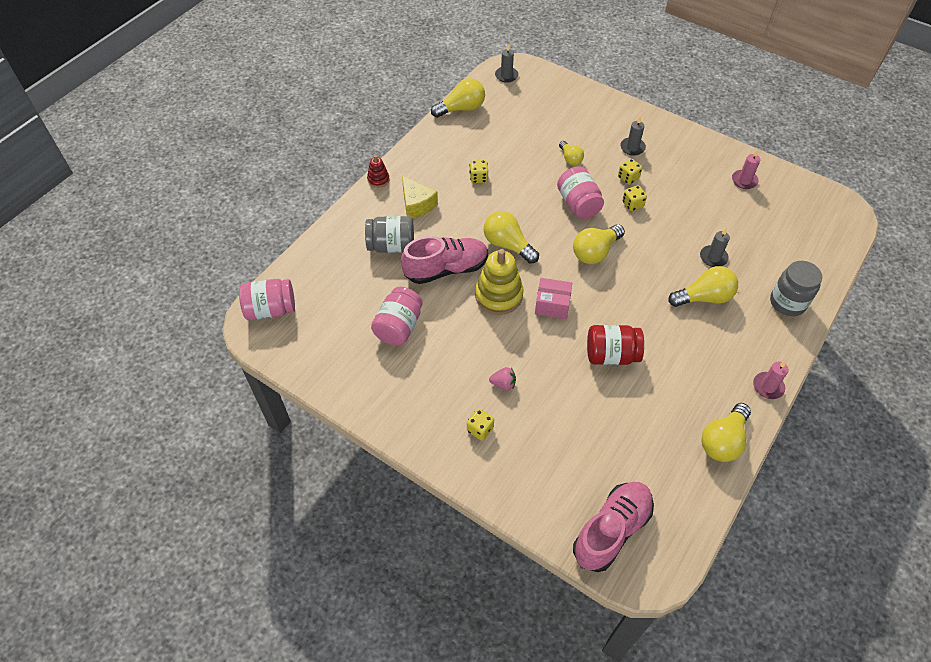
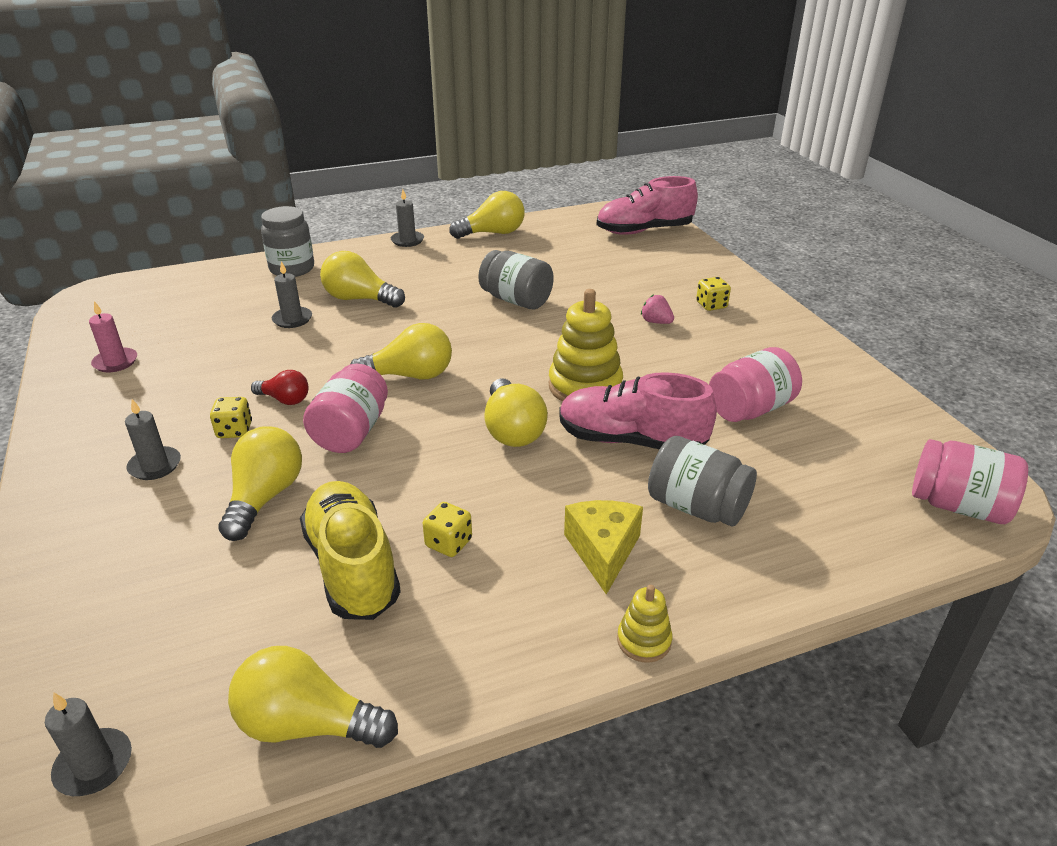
camera: 145 degrees left, 20 degrees down
(378, 179) = (644, 640): red stacking toy -> yellow stacking toy
(503, 152) = (352, 567): none -> yellow shoe
(552, 305) = (529, 354): pink box -> none
(570, 158) = (265, 497): yellow light bulb -> yellow light bulb, size x1.66
(611, 355) = (516, 300): red jar -> grey jar
(632, 204) = (285, 399): yellow dice -> red light bulb
(768, 386) = (407, 240): pink candle -> grey candle

